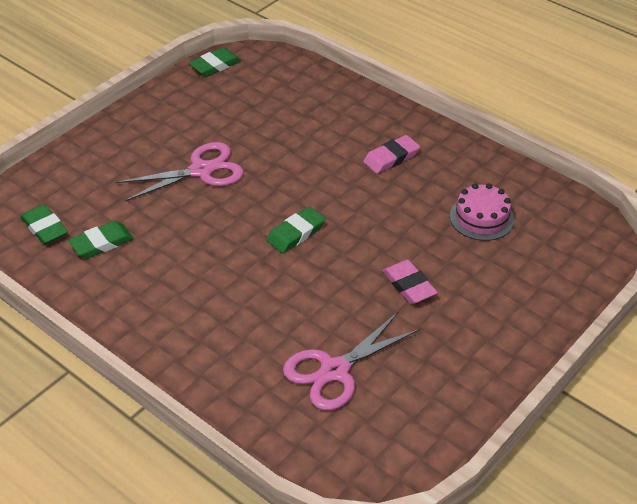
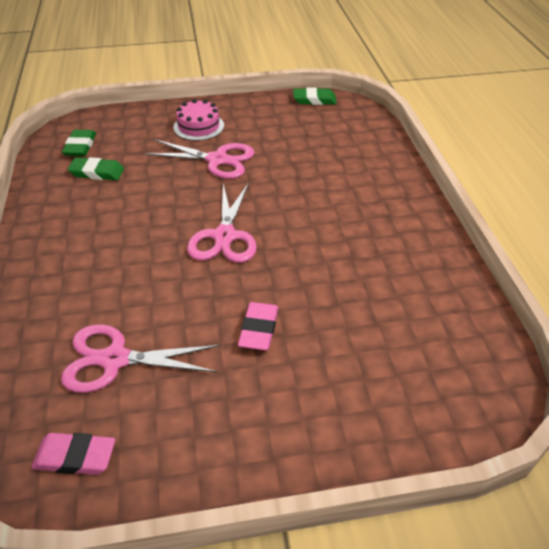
camera: 40 degrees right, 0 degrees up
(296, 233) = (224, 236): green eraser -> pink scissors
(391, 158) = (368, 221): pink eraser -> pink eraser (75, 457)
(482, 218) = (391, 312): pink cake -> pink cake (198, 126)

